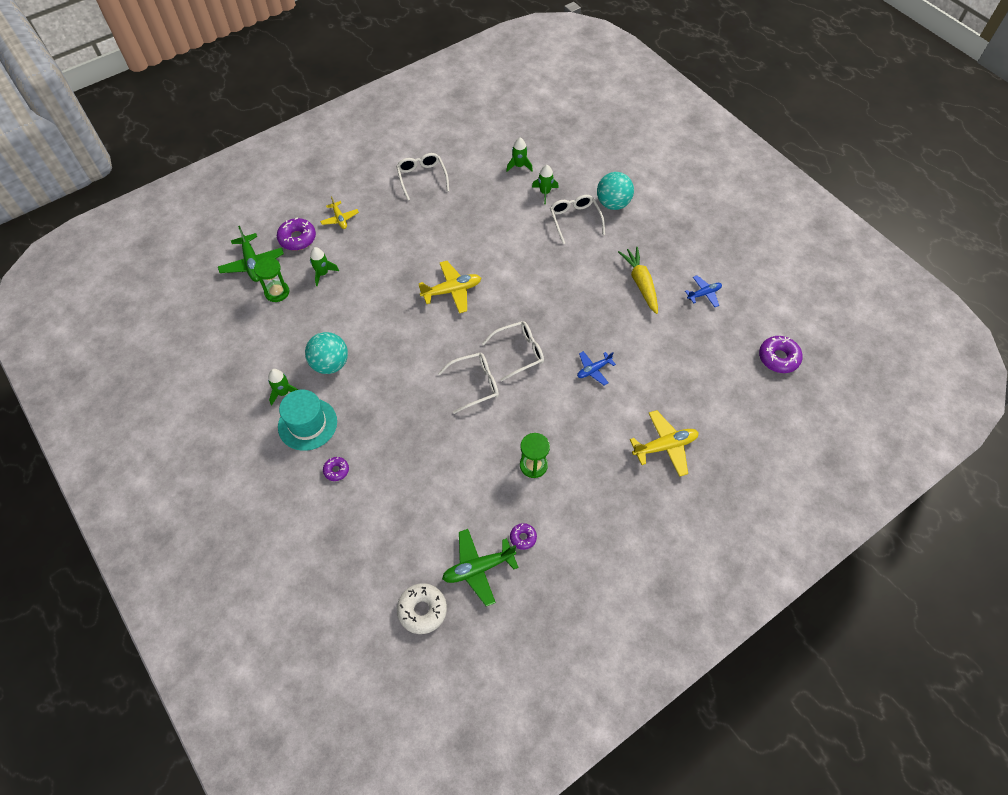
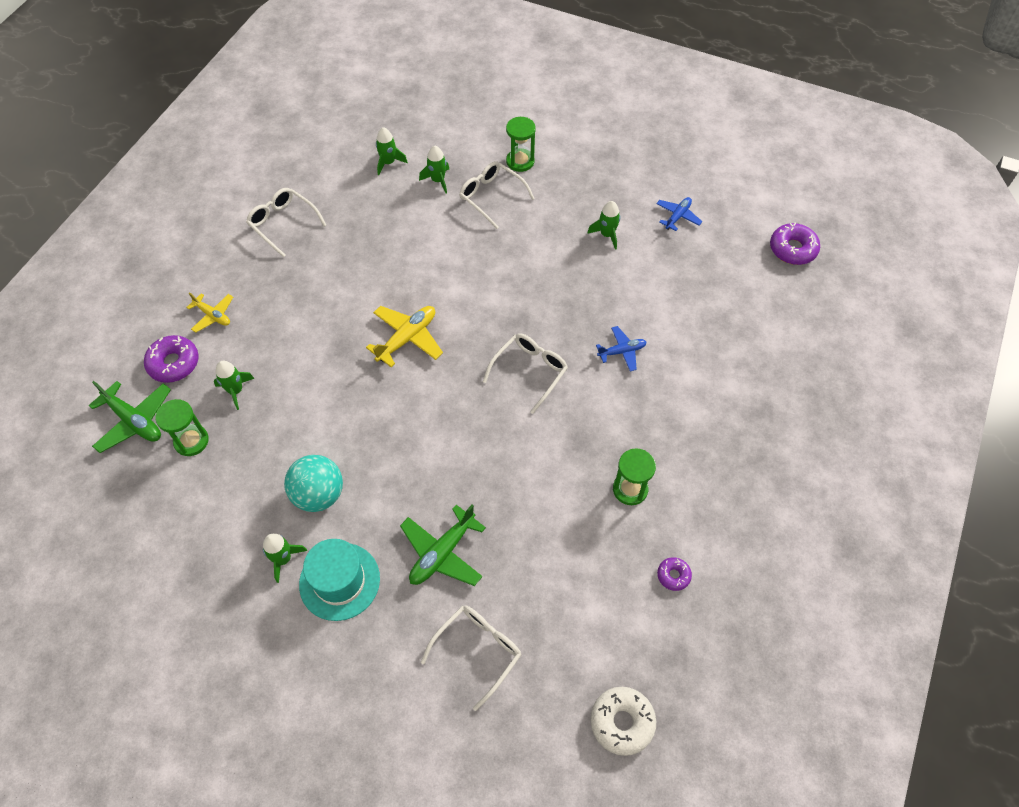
camera: 30 degrees left, 0 degrees up
(336, 470) = (412, 617): purple donut -> none
(475, 384) = (506, 432): white glasses -> white glasses (478, 651)
(478, 568) = (650, 638): green plane -> green plane (442, 553)
(593, 370) = (622, 351): blue plane -> blue plane turned 135 degrees counterclockwise
(613, 204) = (520, 161): turquoise ball -> green hourglass
(640, 283) = (607, 235): yellow carrot -> green rocket
(665, 446) = (748, 396): yellow plane -> none

